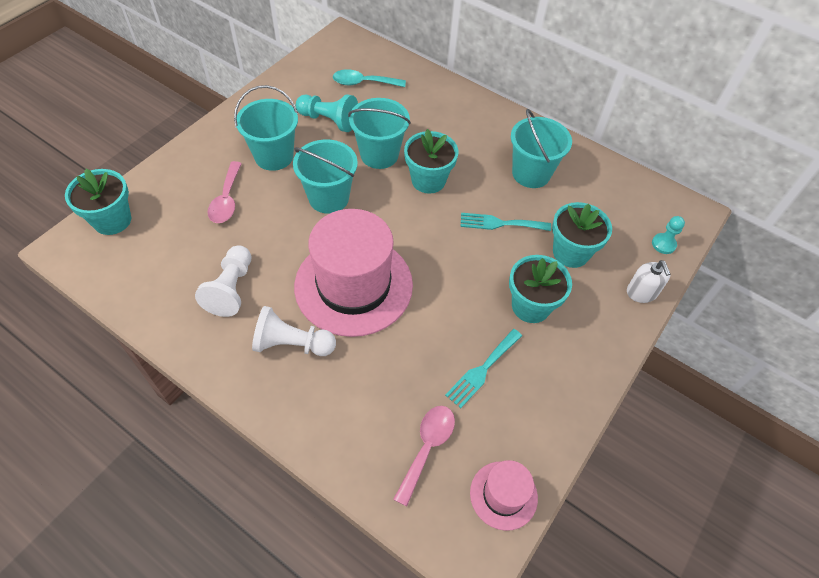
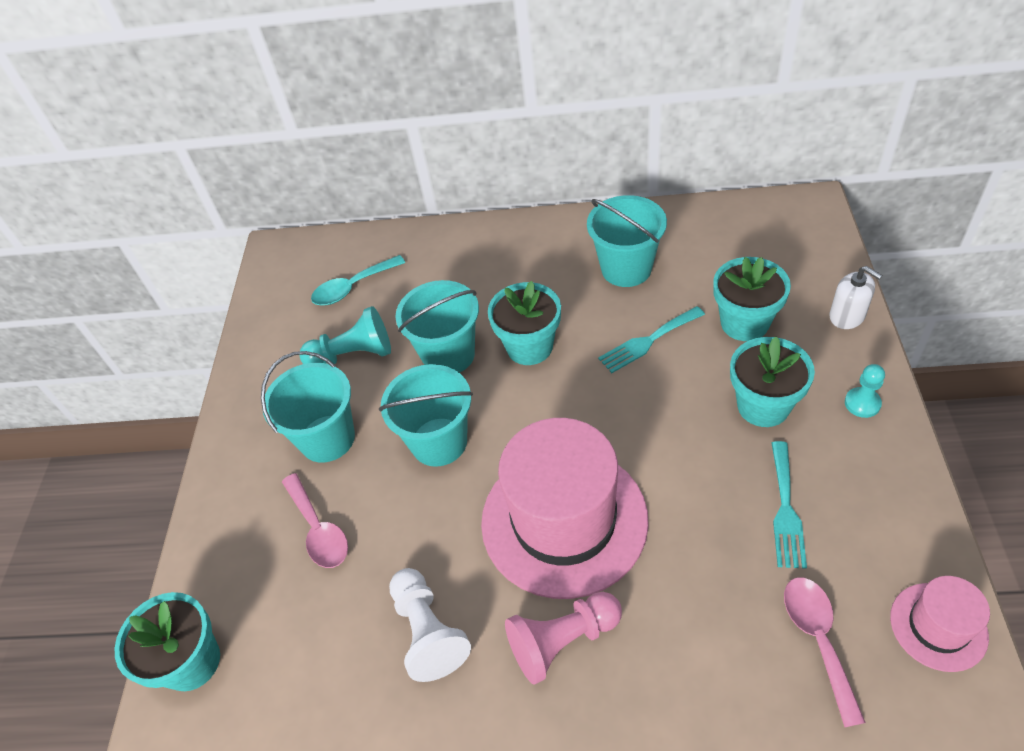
camera: 25 degrees left, 5 degrees down
(292, 344) = (563, 641): white pawn -> pink pawn
(663, 244) = (818, 254): turquoise pawn -> turquoise pawn (862, 403)

